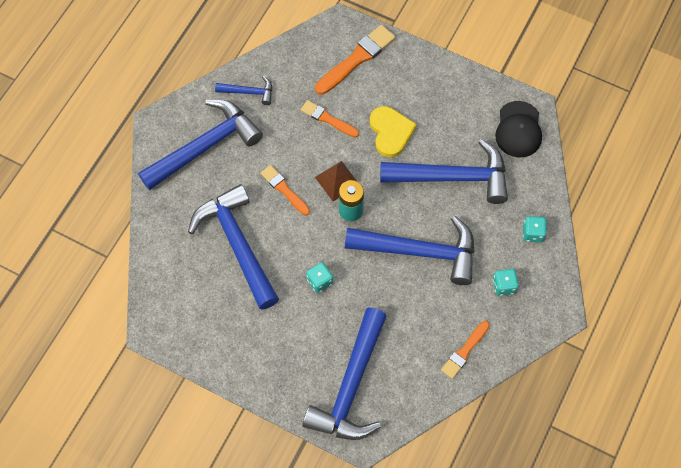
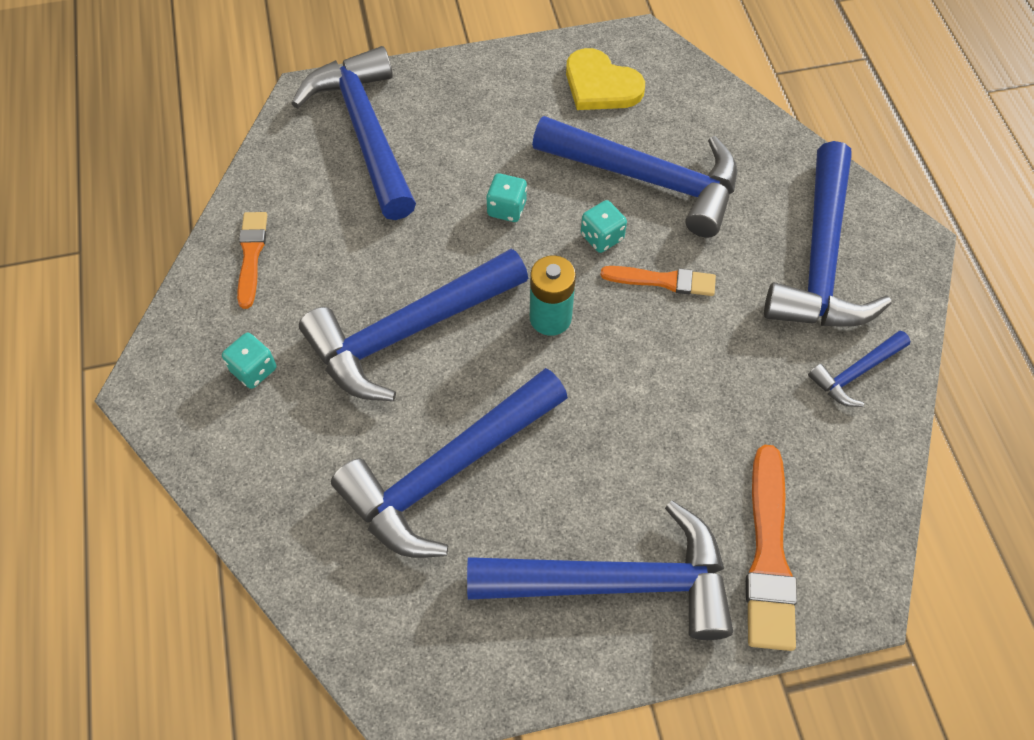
camera: 140 degrees right, 5 degrees down
(327, 119) = (709, 420): orange brush -> none
(337, 181) = (607, 343): brown pyramid -> none
(390, 132) = (601, 471): yellow heart -> yellow heart (601, 85)
(422, 91) = (617, 582): none -> blue hammer
(518, 129) = (403, 639): black cap -> none
(532, 233) = (260, 475): turquoise dice -> turquoise dice (602, 237)

